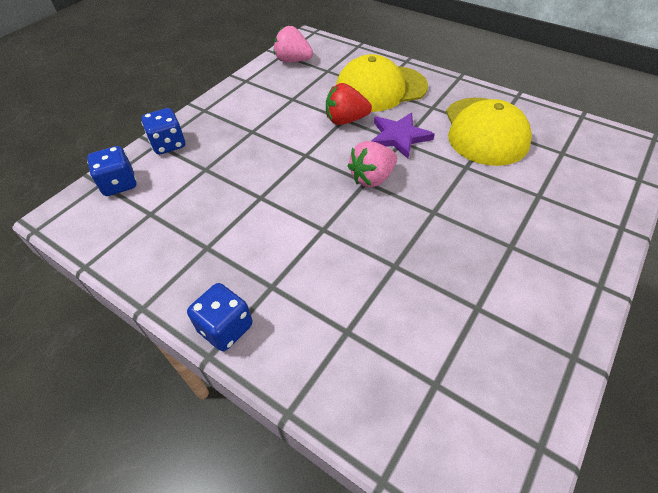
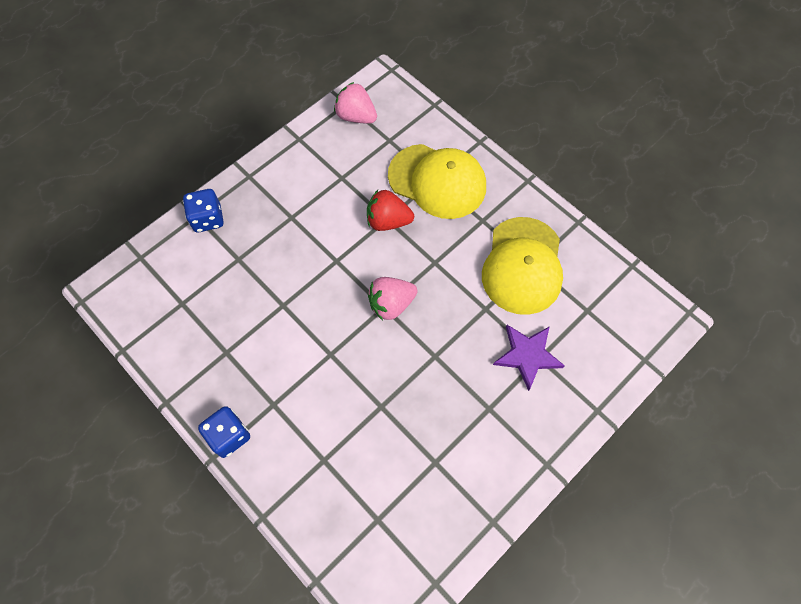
camera: 10 degrees right, 15 degrees up
(119, 184) = (157, 262): blue dice -> none
(380, 89) = (437, 181): yellow cap -> yellow cap turned 150 degrees counterclockwise
(399, 137) = (434, 256): purple star -> purple star (527, 355)

